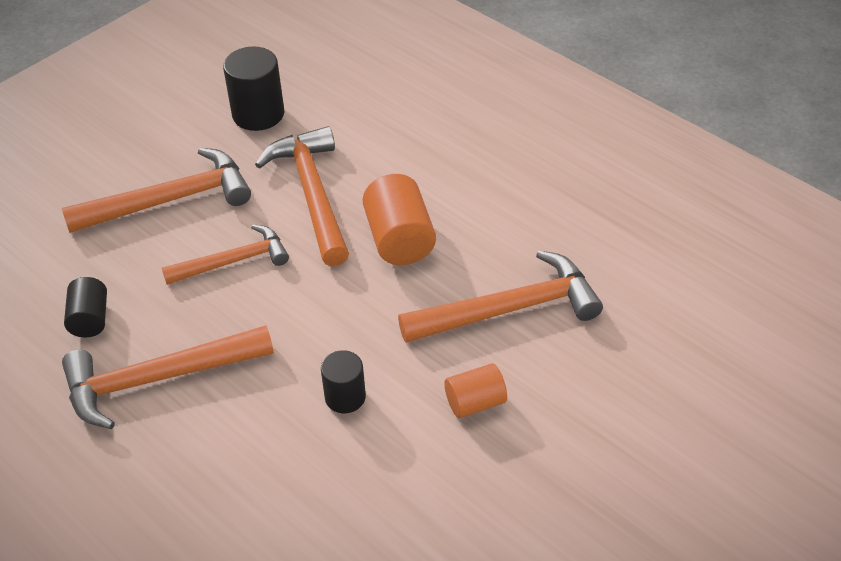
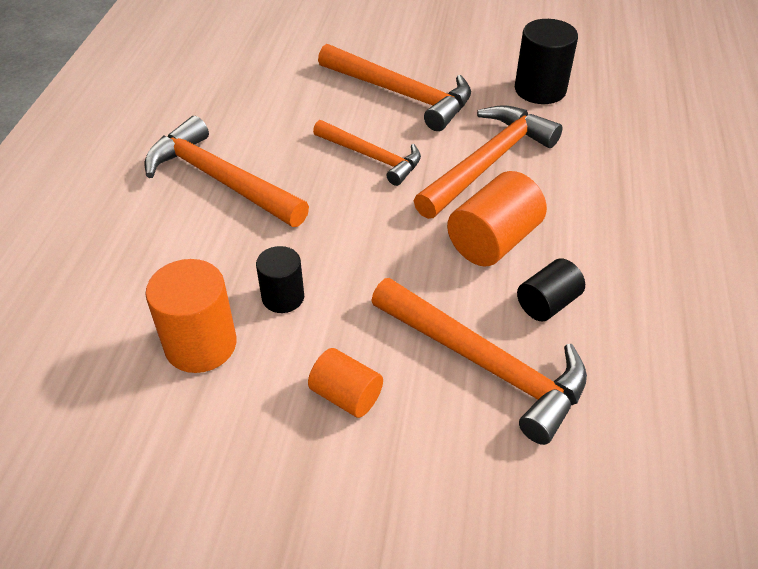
camera: 55 degrees right, 0 degrees up
(90, 319) = (251, 118): black cylinder -> black cylinder (547, 303)
(350, 474) = (201, 344): none -> orange cylinder

